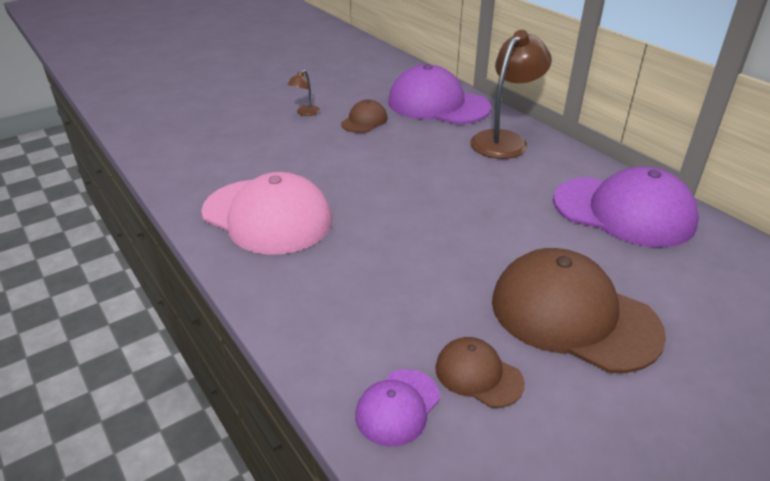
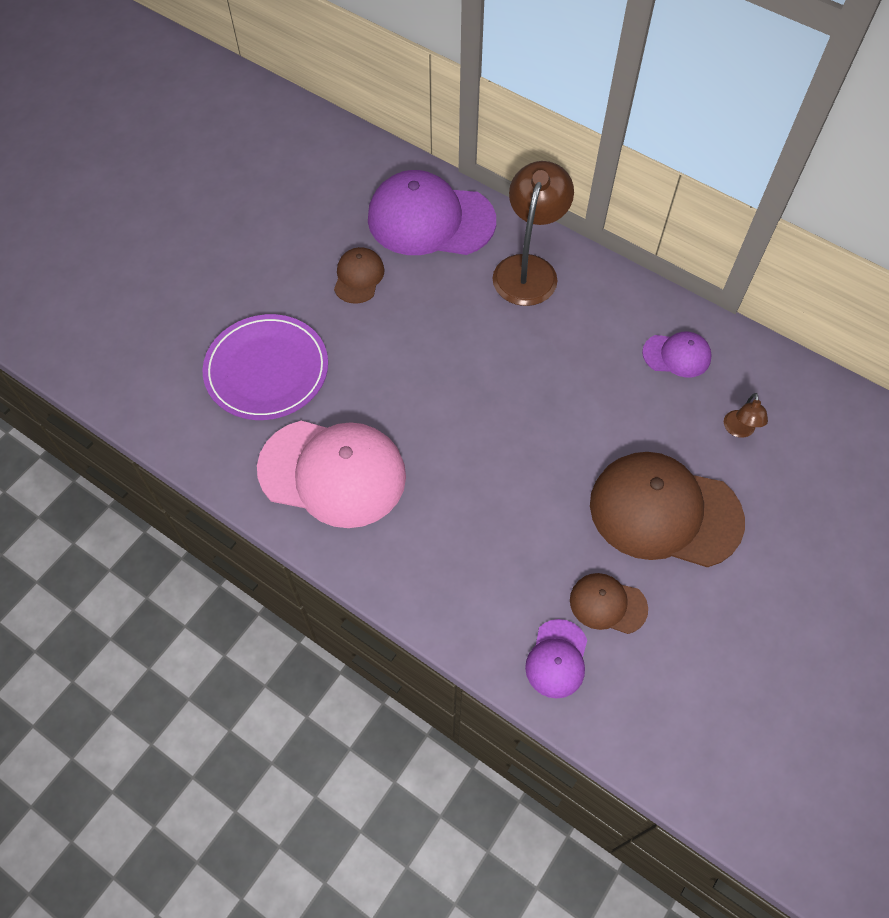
camera: 20 degrees left, 25 degrees up
(260, 151) = (267, 370): none -> purple plate
(305, 113) = (281, 281): brown lamp -> brown lamp (739, 430)
(624, 211) = (677, 355): purple cap -> purple cap, size x0.49

